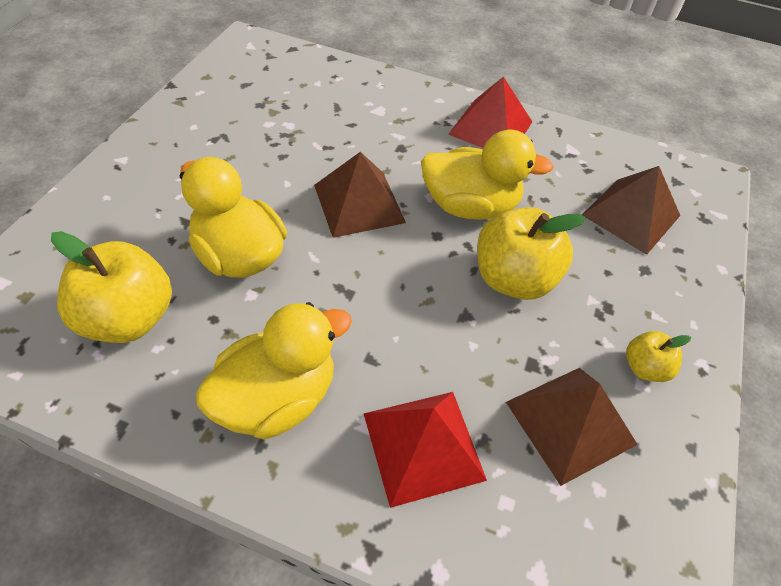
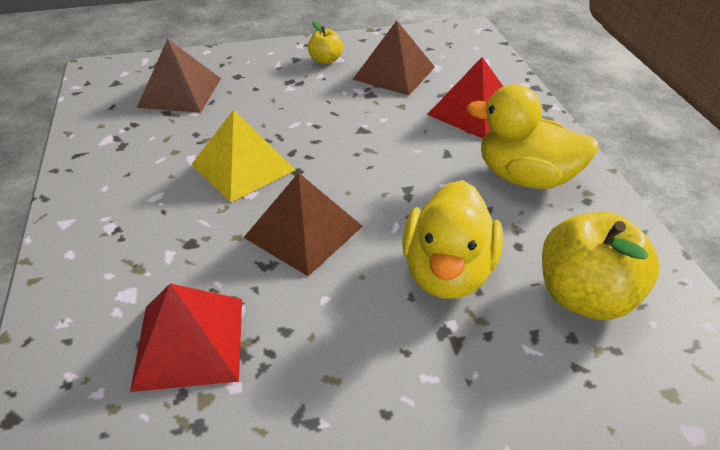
camera: 120 degrees left, 10 degrees down
(470, 206) = (243, 167): yellow duck -> yellow pyramid
(490, 127) = (104, 196): red pyramid -> red pyramid (189, 342)
(513, 278) = (305, 121): yellow apple -> none

